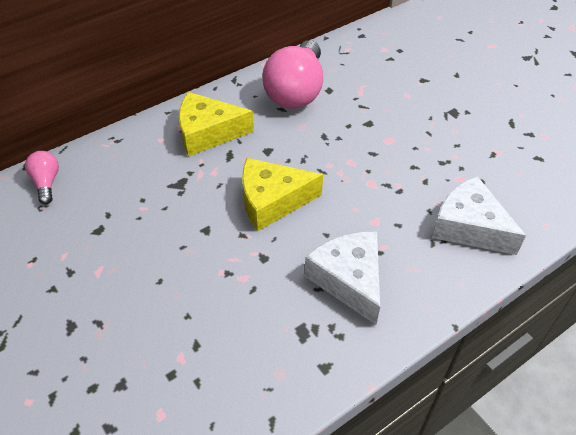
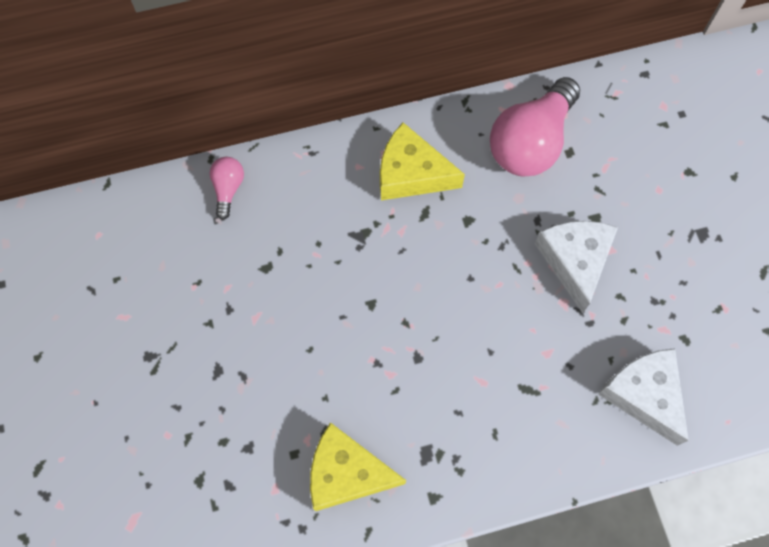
camera: 20 degrees right, 20 degrees up
(272, 201) = (450, 290): yellow cheese -> yellow cheese (347, 473)
(349, 280) = (492, 413): white cheese -> white cheese (575, 261)

